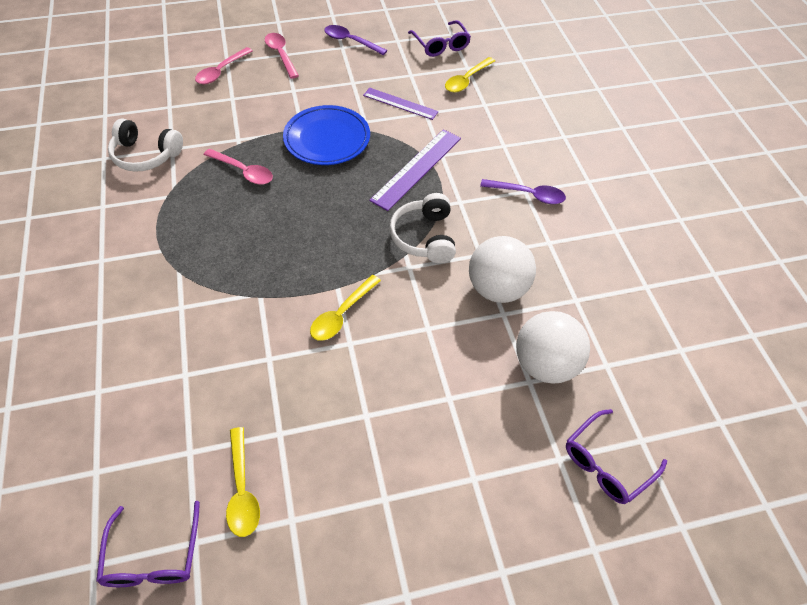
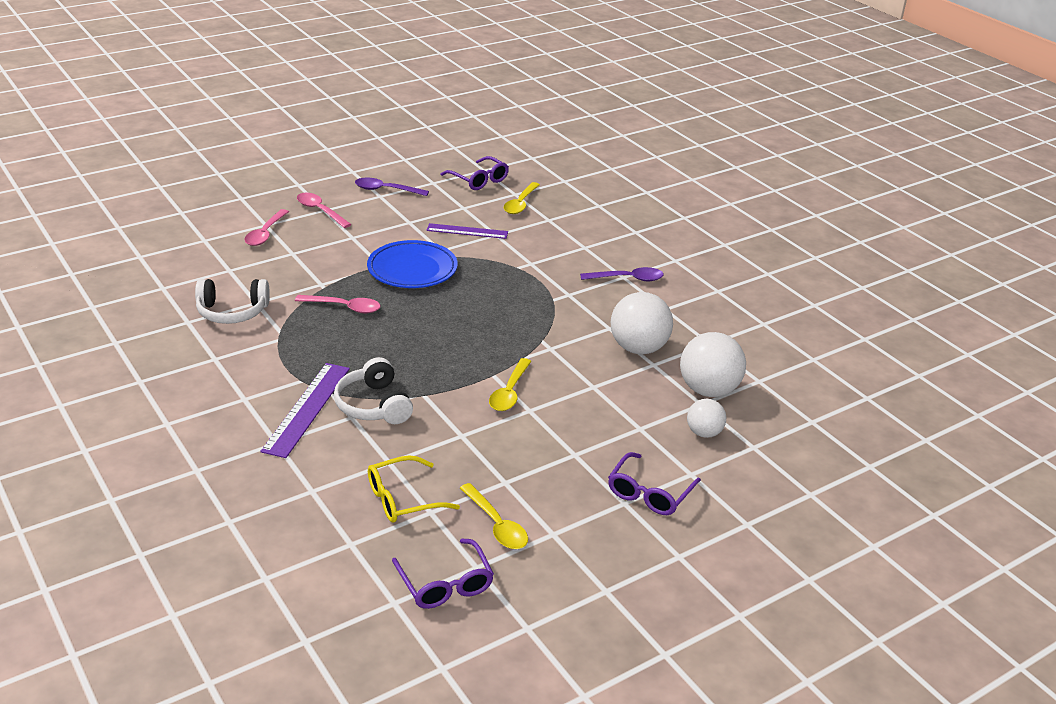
camera: 20 degrees left, 20 degrees down
(172, 427) = (402, 499): none -> yellow glasses
(416, 168) = (513, 277): purple ruler -> purple ruler (307, 408)
(424, 237) = (551, 325): white headphones -> white headphones (373, 405)
(513, 424) = (704, 433): none -> white ball
(606, 464) = (792, 441): purple glasses -> purple glasses (649, 493)

